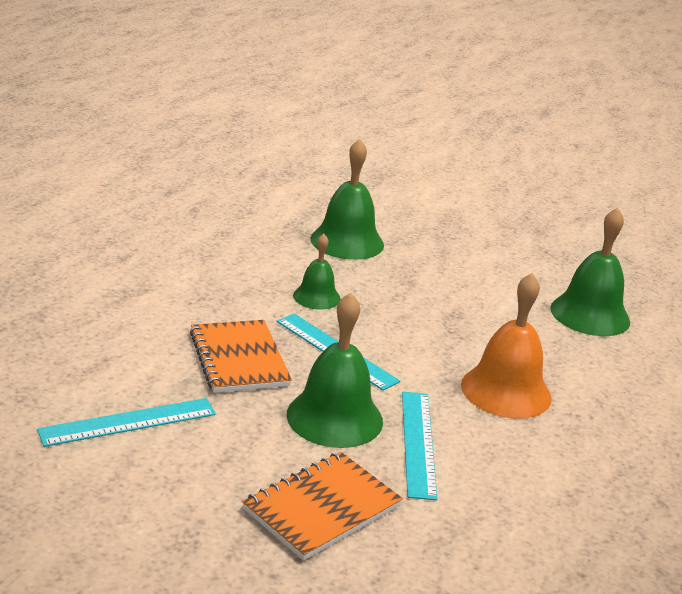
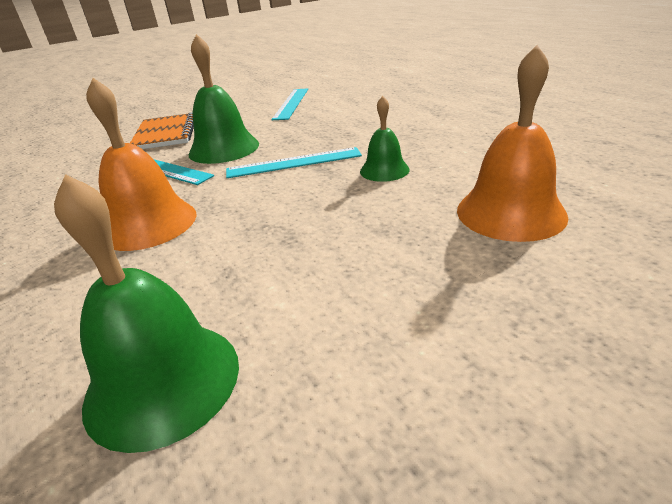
camera: 130 degrees right, 5 degrees up
(239, 359) = (319, 131): orange notebook -> none
(347, 241) = (510, 212): green bell -> orange bell

